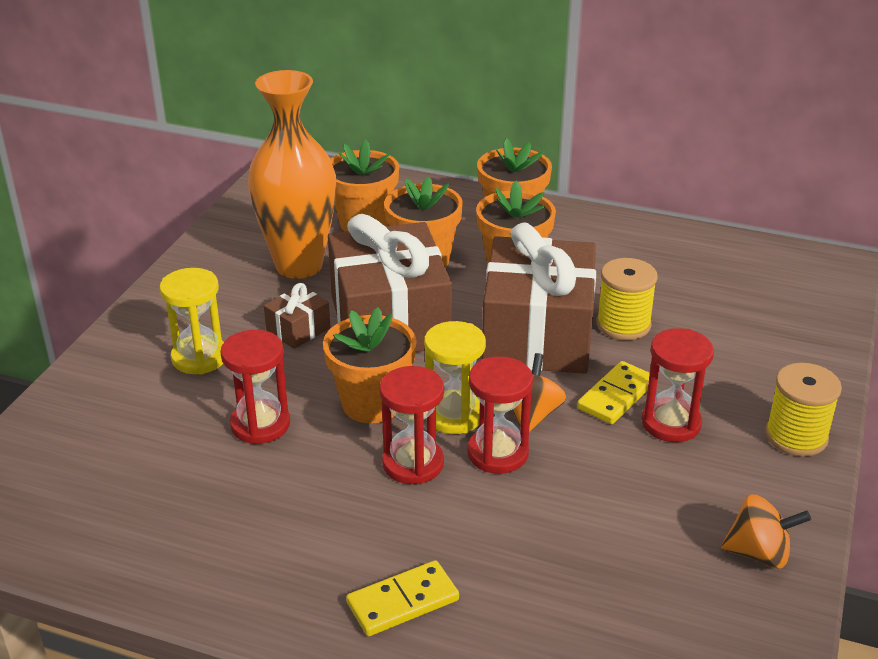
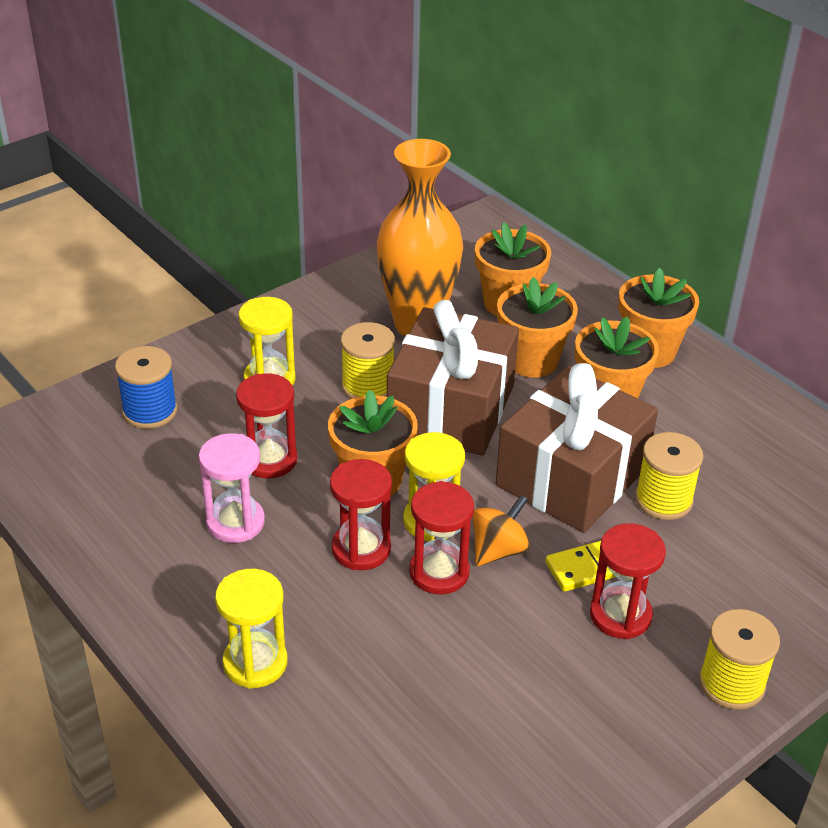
camera: 30 degrees right, 5 degrees up
(100, 429) = (150, 411): none -> blue spool
(275, 490) = (235, 522): none -> pink hourglass
(298, 330) = (368, 386): brown gift -> yellow spool
(403, 602) = (255, 662): yellow domino -> yellow hourglass
(759, 553) = (589, 773): orange spinning top -> none

